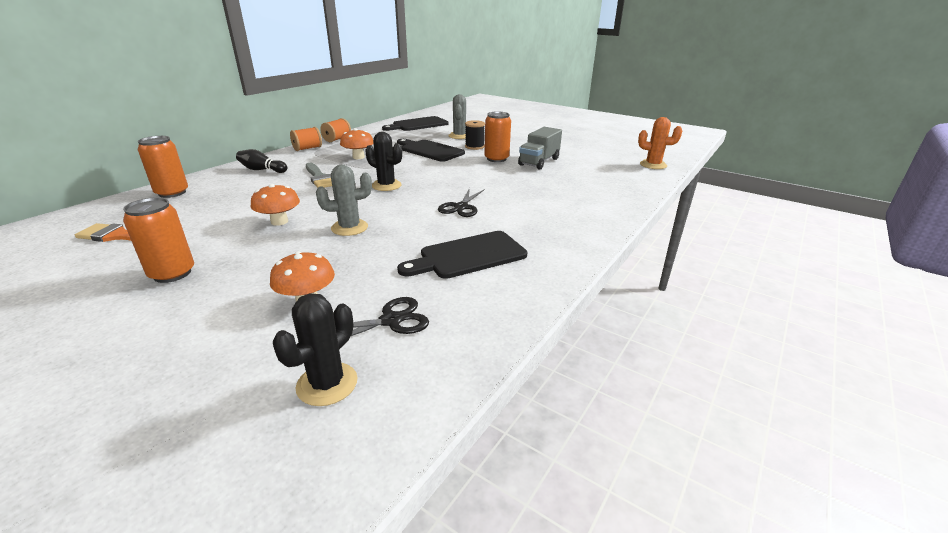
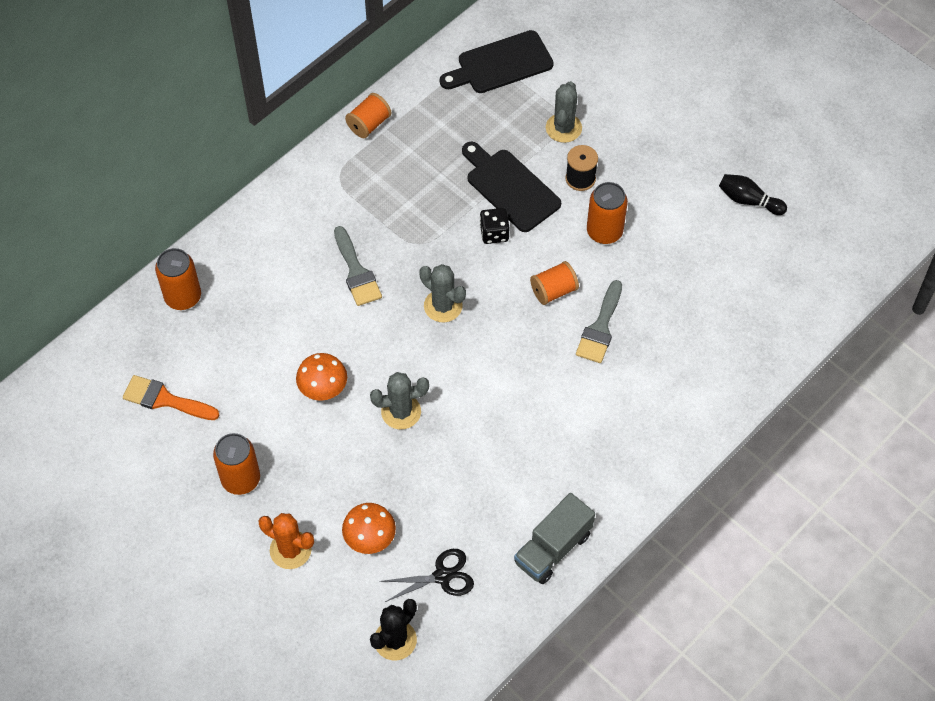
camera: 10 degrees right, 30 degrees up
(262, 170) = (277, 236): black bowling pin -> black bowling pin (748, 200)
(307, 148) = (328, 160): orange spool -> orange spool (553, 291)
(358, 157) = (404, 203): orange mushroom -> none
(386, 185) = (443, 306): black cactus -> grey cactus
(421, 162) = (494, 233): none -> black dice
(461, 207) = (530, 378): black scissors -> none
(468, 256) = (522, 486): black cutting board -> none
(508, 186) = (600, 328): none -> grey brush
(539, 162) = (664, 249): grey truck -> grey truck (553, 548)
(653, 165) = (829, 279): orange cactus -> orange cactus (290, 550)

